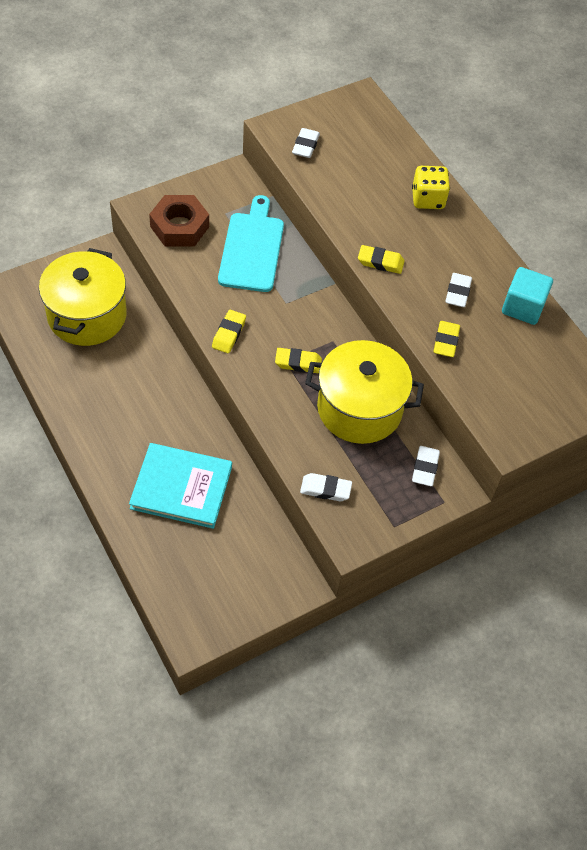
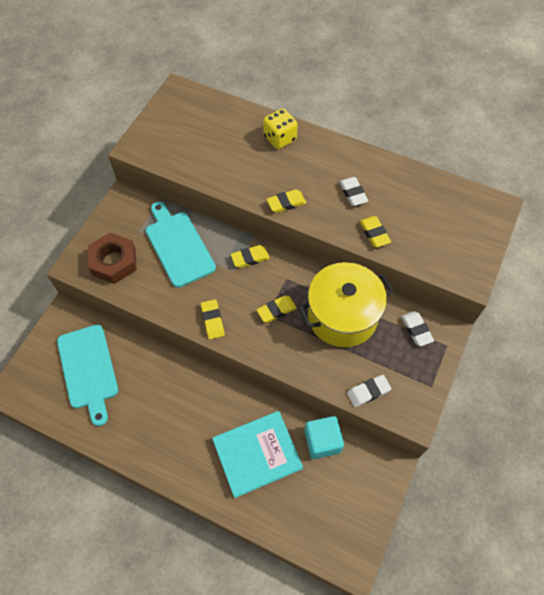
camera: 30 degrees left, 5 degrees up
(87, 315) = (88, 369): yellow pot -> turquoise cutting board
(305, 146) = (167, 148): white eraser -> none
(313, 301) = (250, 258): none -> yellow eraser
(523, 307) = (400, 177): turquoise cube -> turquoise cube (322, 441)

